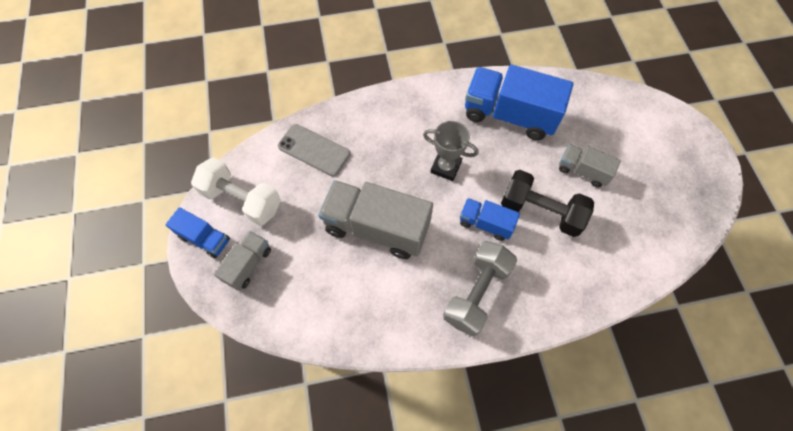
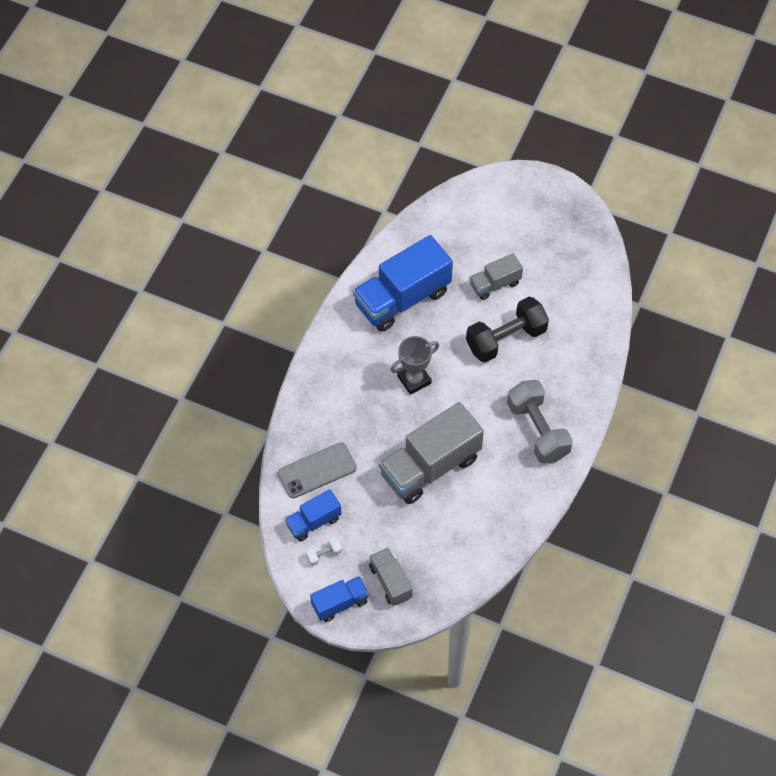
camera: 55 degrees left, 5 degrees down
(242, 200) = (323, 555): white dumbbell -> white dumbbell, size x0.41
(485, 223) = (486, 385): blue truck -> blue truck (313, 521)

